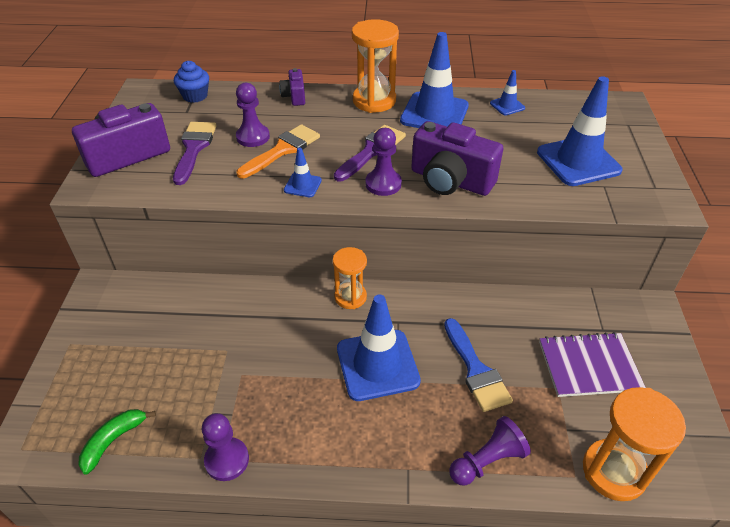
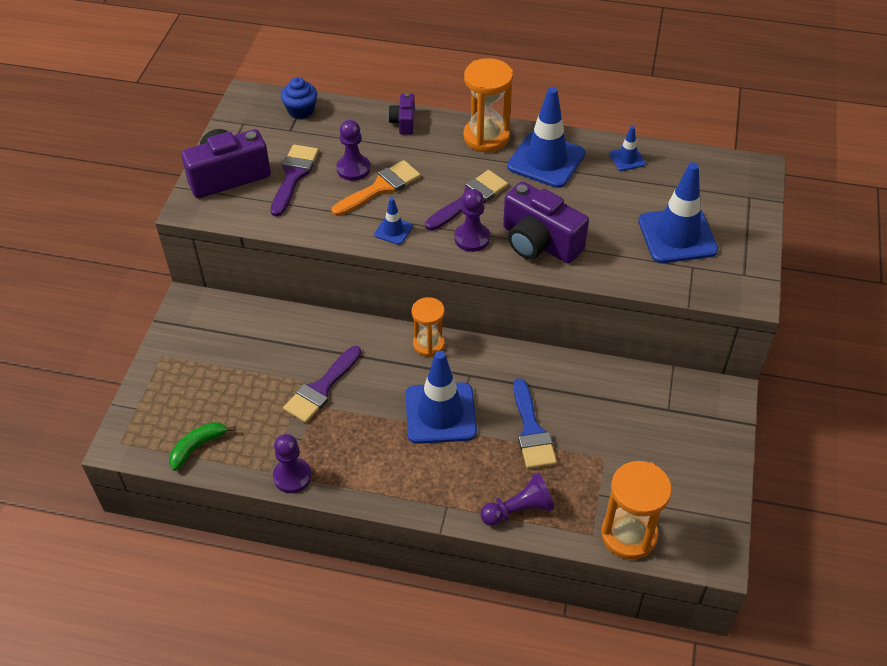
camera: 10 degrees right, 5 degrees up
(247, 356) = (321, 389): none -> purple brush
(589, 366) = (641, 441): purple notebook -> none

